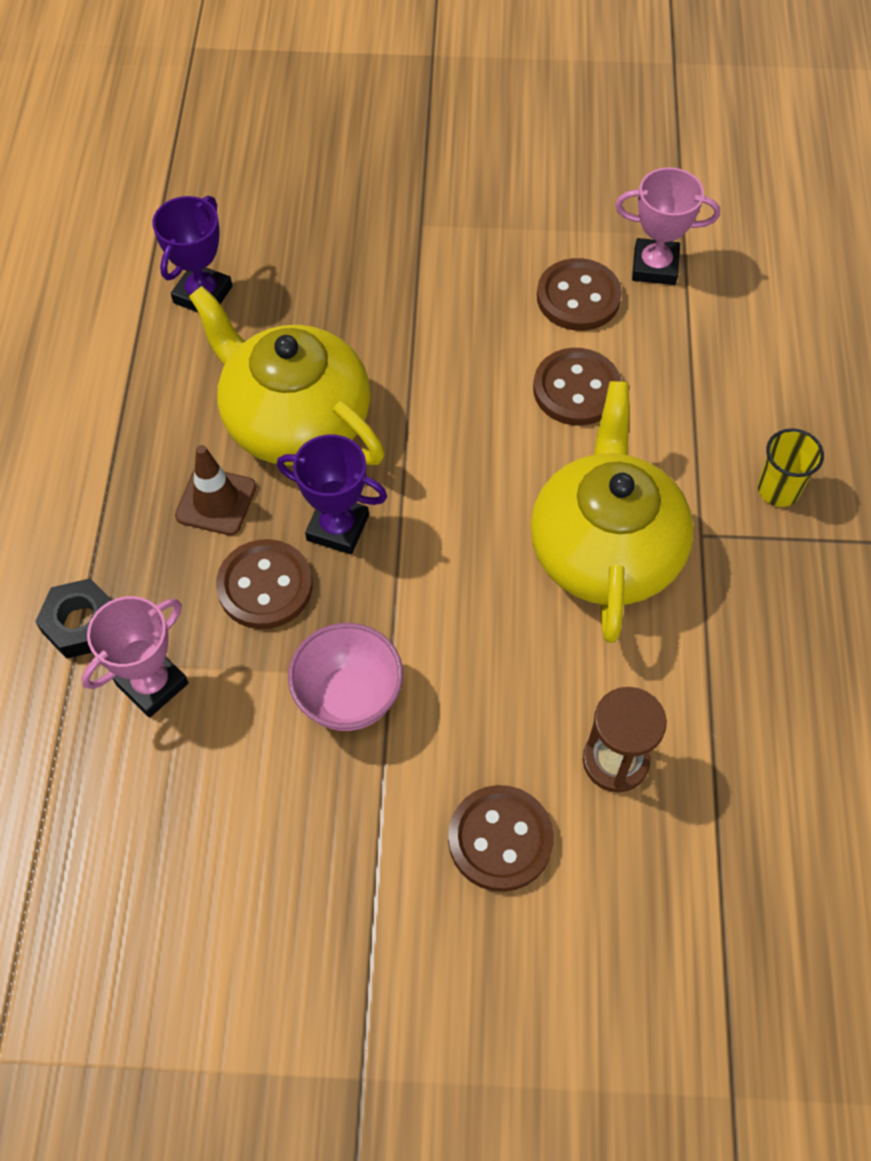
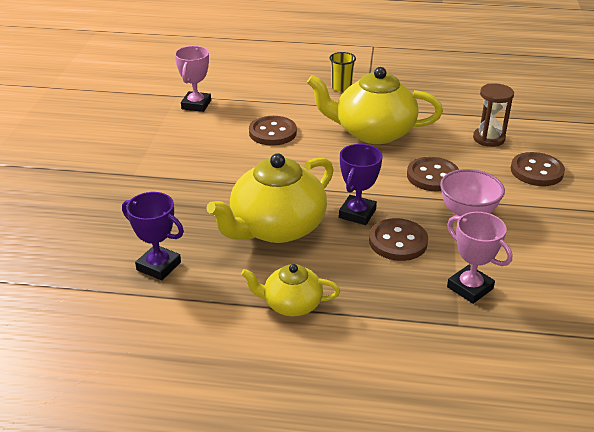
camera: 85 degrees left, 25 degrees down
(81, 624) = (429, 321): black nut -> none
(122, 453) = (291, 304): none -> yellow teapot
(216, 501) = (335, 261): brown traffic cone -> none
(578, 297) = (210, 127): brown button -> brown button (432, 176)

